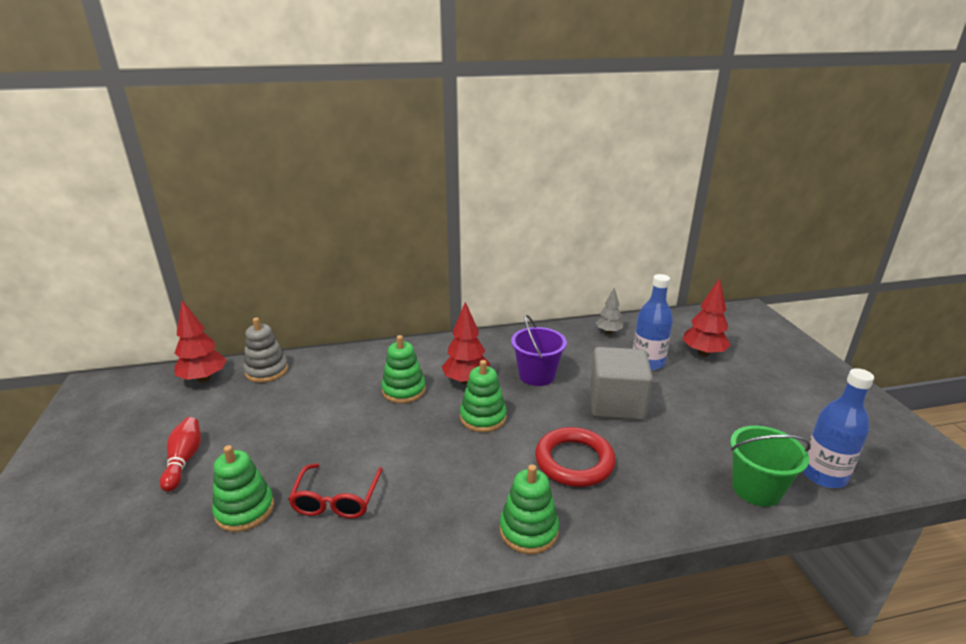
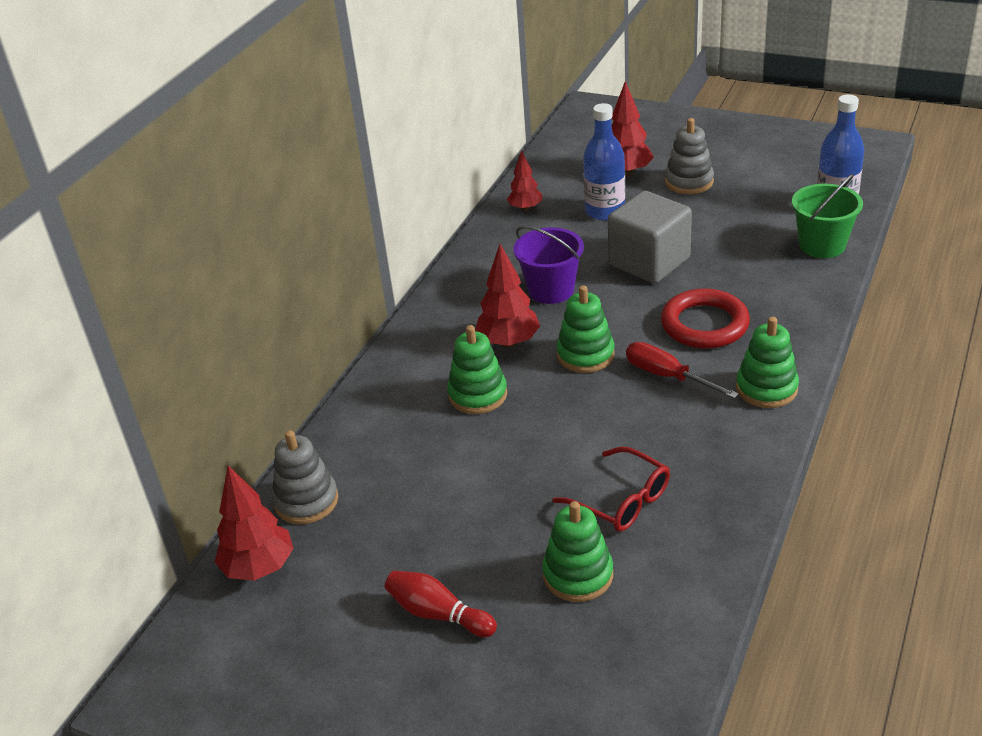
camera: 50 degrees left, 10 degrees up
(494, 466) = (667, 376): none -> red screwdriver
(608, 332) = (525, 208): grey tree -> red tree
(734, 384) = (689, 182): none -> grey stacking toy

